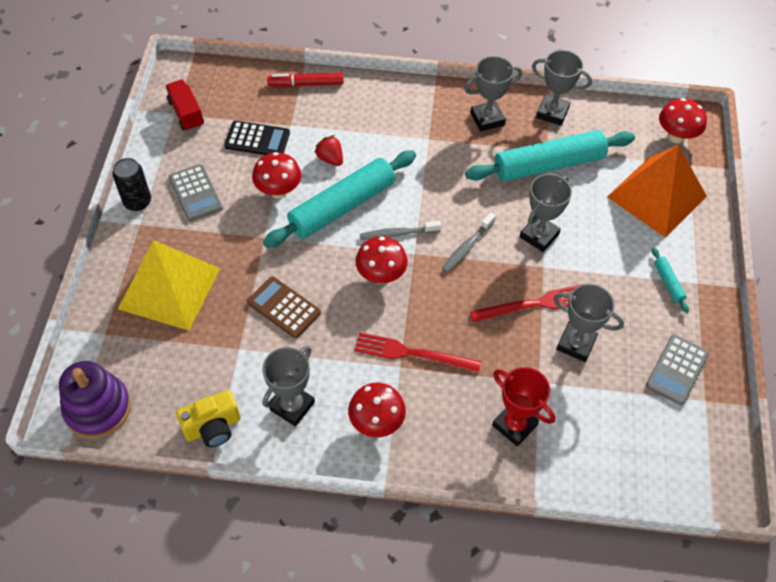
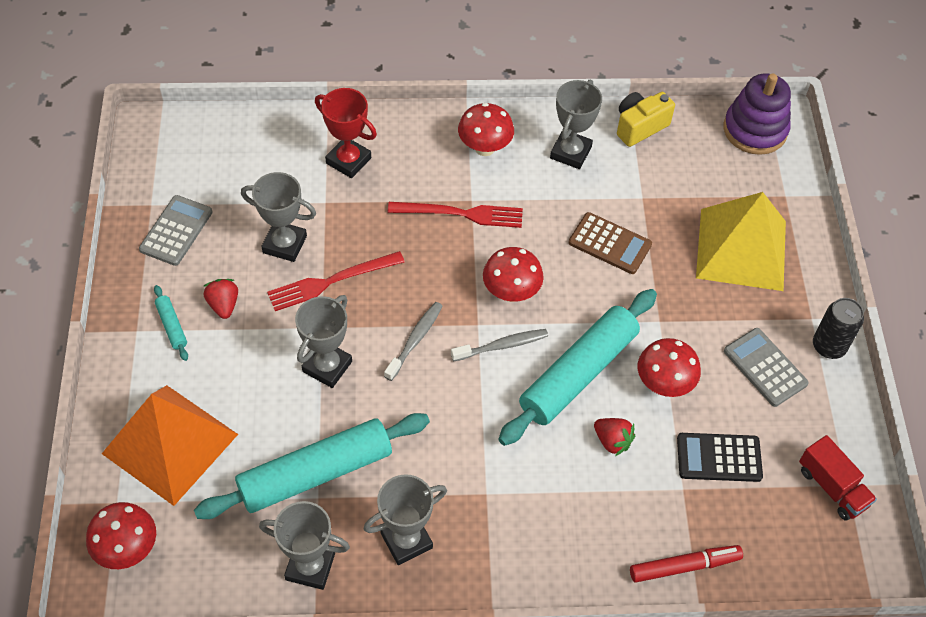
camera: 170 degrees right, 0 degrees up
(626, 295) = (223, 305): none -> red strawberry

